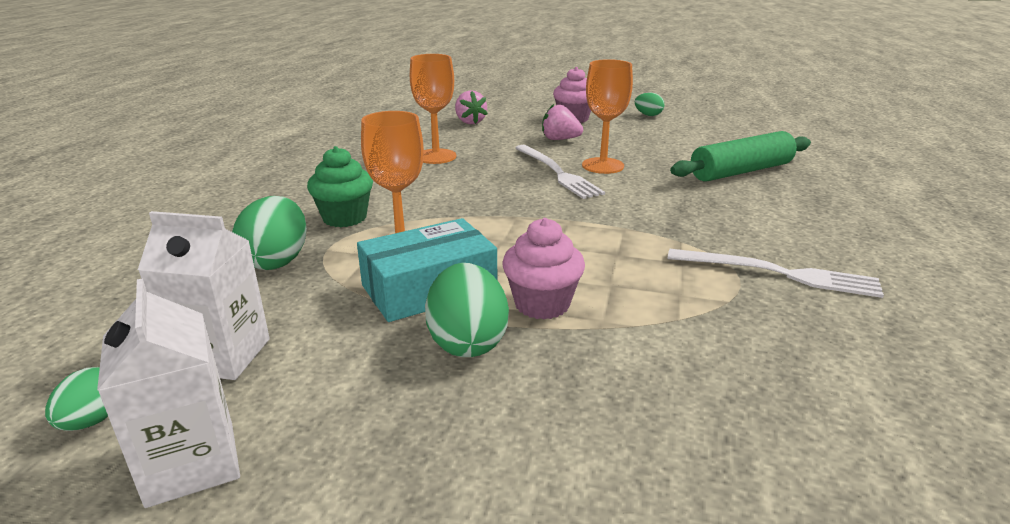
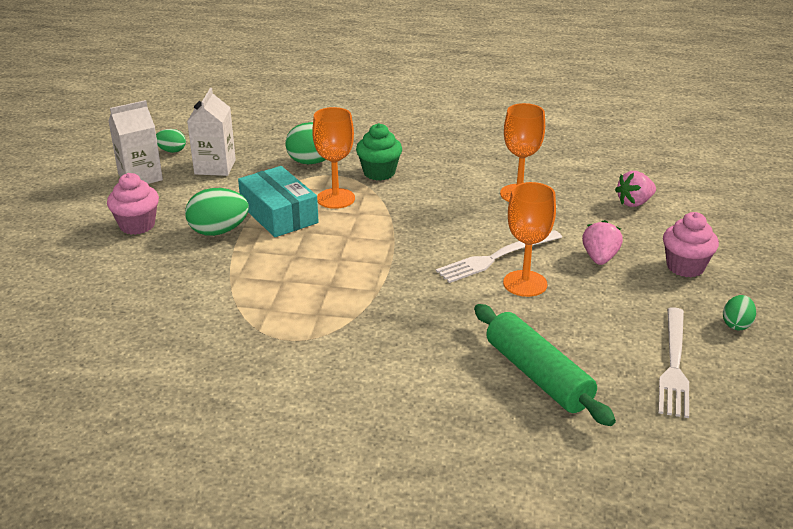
camera: 85 degrees right, 5 degrees up
(542, 304) = (258, 254): pink cupcake -> pink cupcake (137, 225)
(779, 273) = (299, 361): white fork -> white fork (674, 365)

